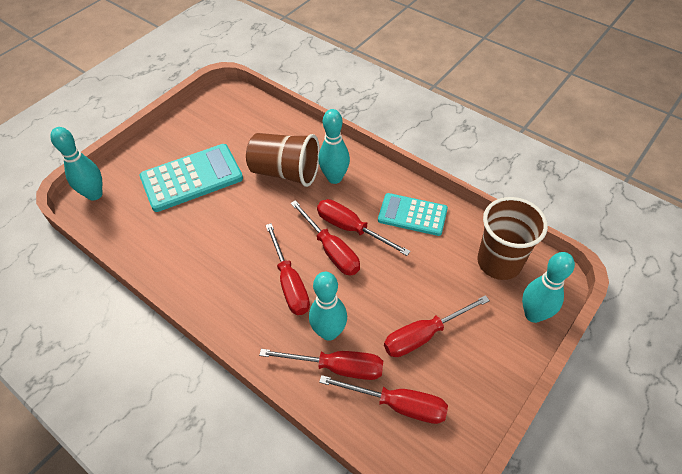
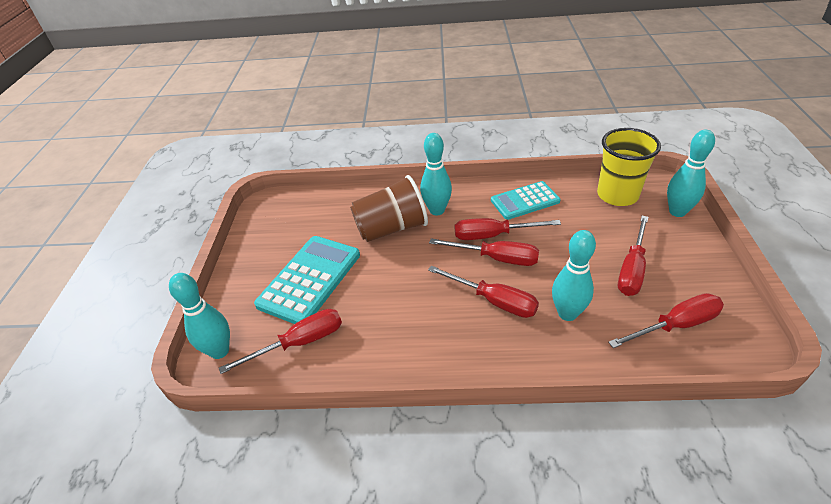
camera: 35 degrees left, 10 degrees down
(337, 367) = (604, 333): red screwdriver -> red screwdriver (300, 343)
(499, 262) = (617, 195): brown cup -> yellow cup

